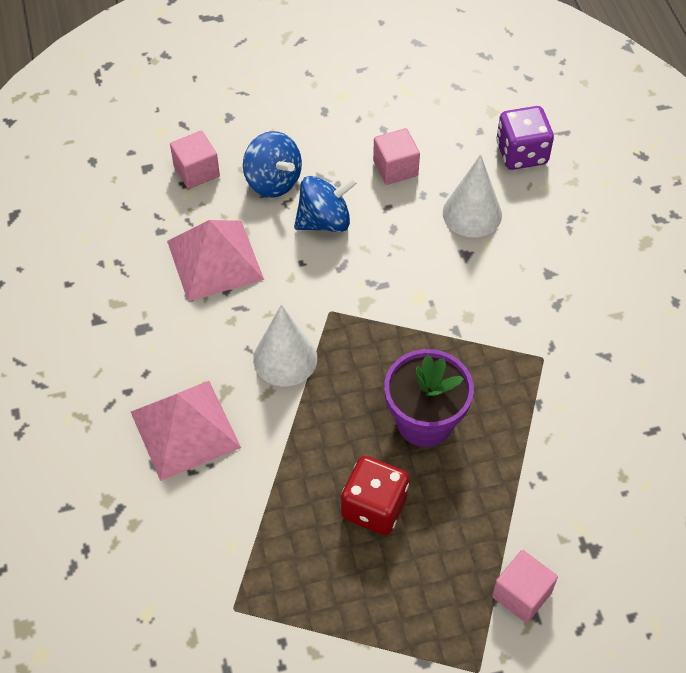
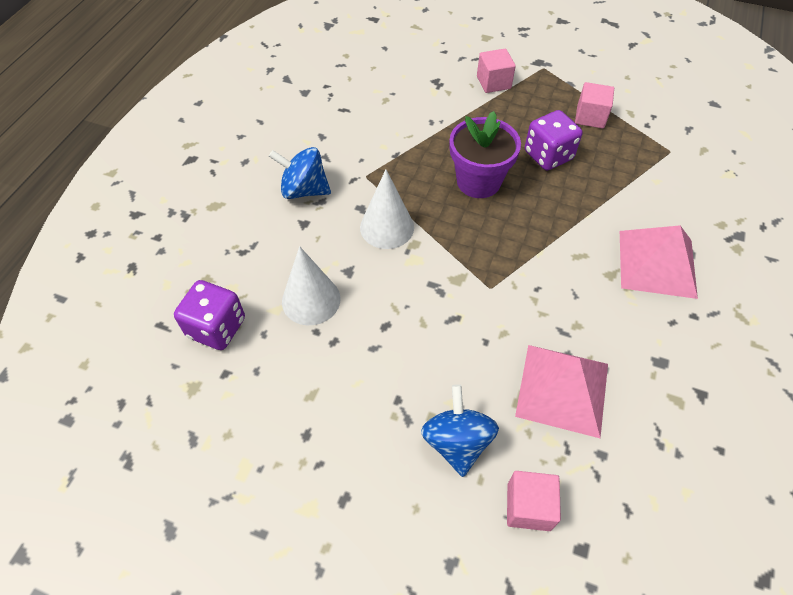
camera: 145 degrees left, 0 degrees up
(285, 358) = (550, 272): white cone -> white cone (387, 227)
(324, 221) = (438, 368): blue spinning top -> blue spinning top (304, 190)
(374, 507) = (548, 155): red dice -> purple dice
(395, 168) = (333, 382): pink cube -> pink cube (590, 117)

